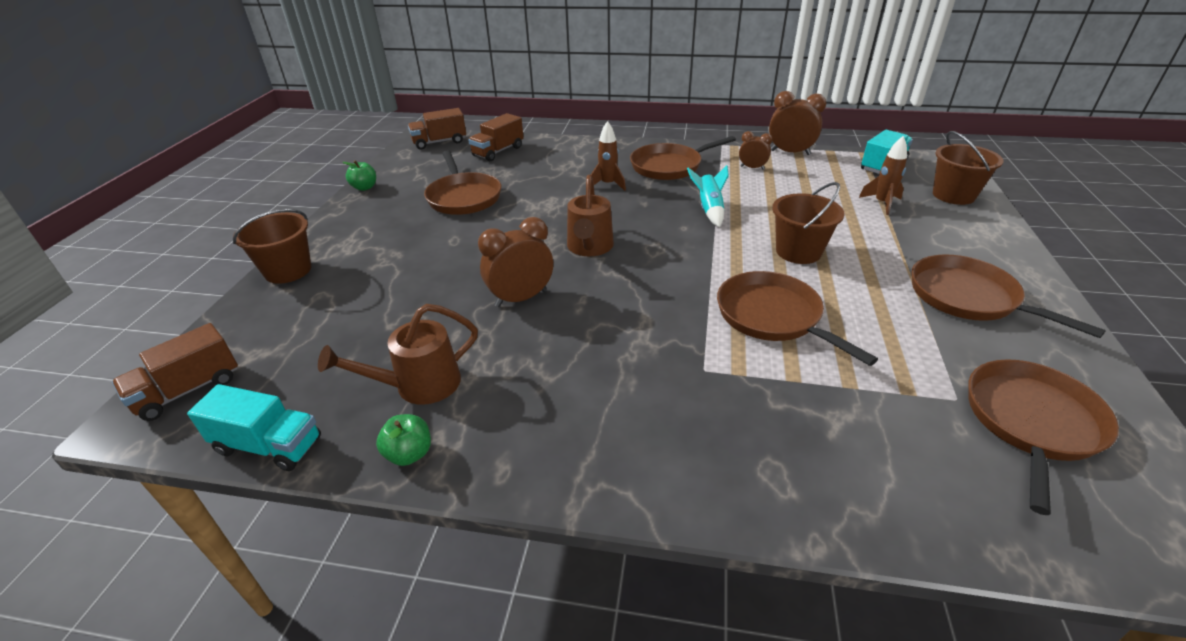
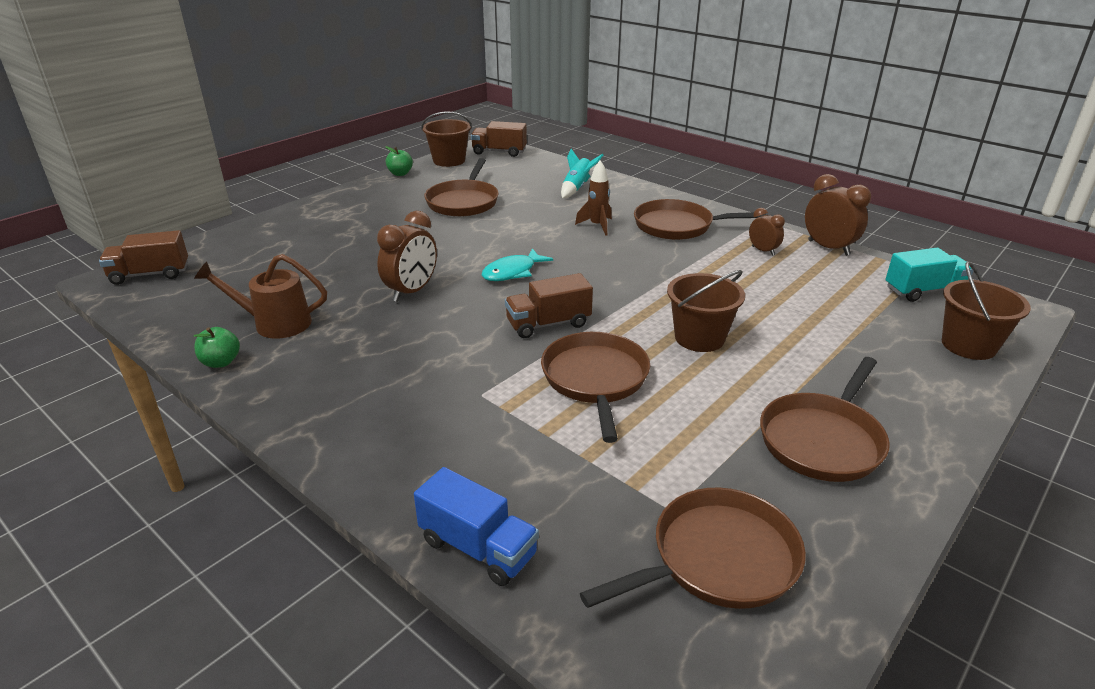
camera: 30 degrees right, 5 degrees down
(269, 445) = (155, 324): turquoise truck -> none
(288, 270) = (283, 219): brown bucket -> brown bucket (449, 160)
(498, 151) = (537, 172): brown truck -> brown truck (548, 324)
(521, 298) = (411, 291): brown clock -> brown clock turned 120 degrees clockwise
(589, 248) = (512, 272): brown watering can -> turquoise fish
(709, 209) = (663, 275): turquoise rocket -> turquoise rocket (577, 188)
(880, 512) = (478, 548): none -> blue truck
(882, 203) = (862, 326): brown rocket -> none
(968, 298) = (823, 440): brown pan -> brown pan turned 135 degrees counterclockwise

